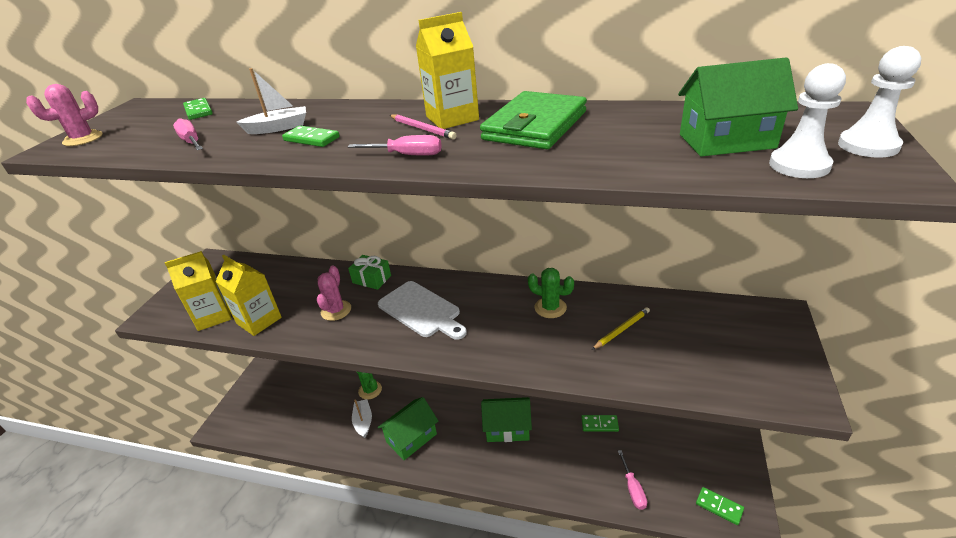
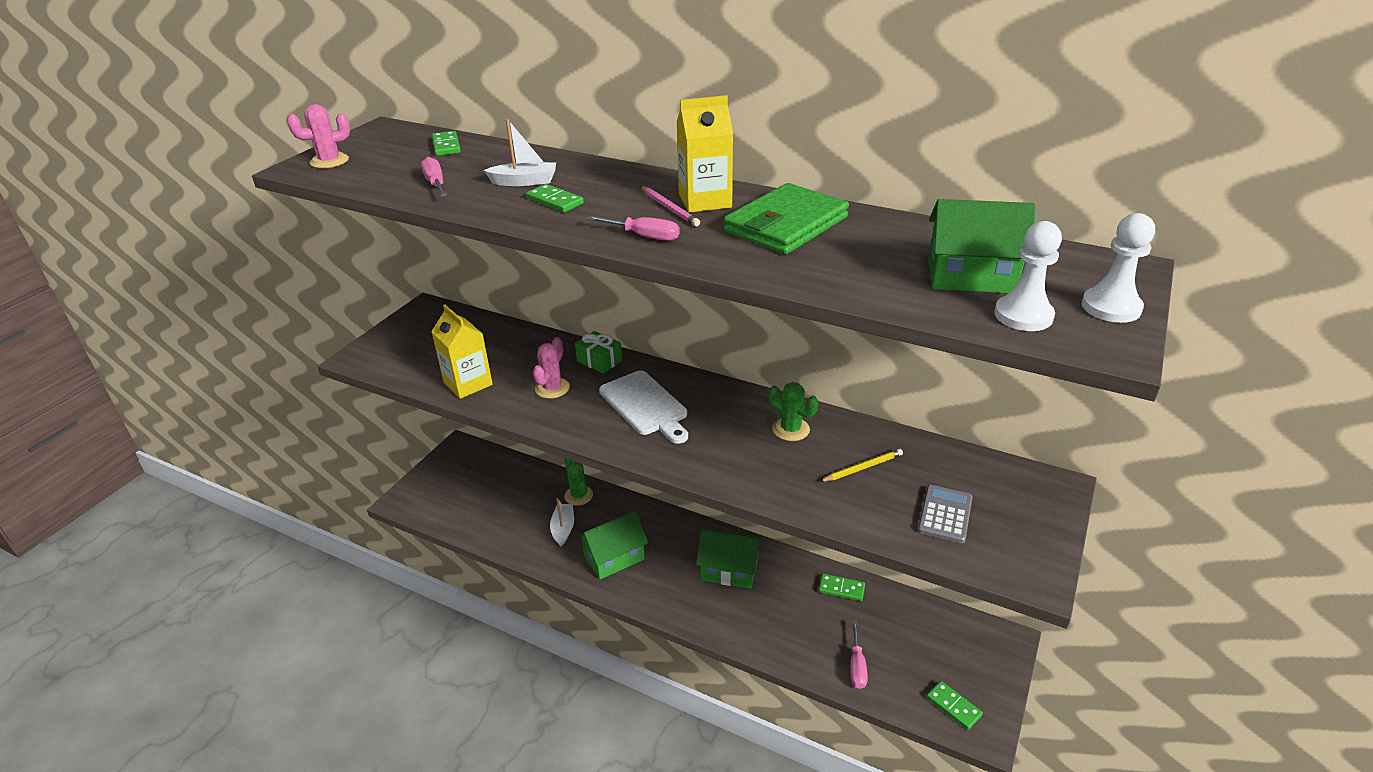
camera: 10 degrees right, 0 degrees up
(213, 316) = (421, 370): yellow carton -> none
(705, 357) = (945, 514): none -> grey calculator

